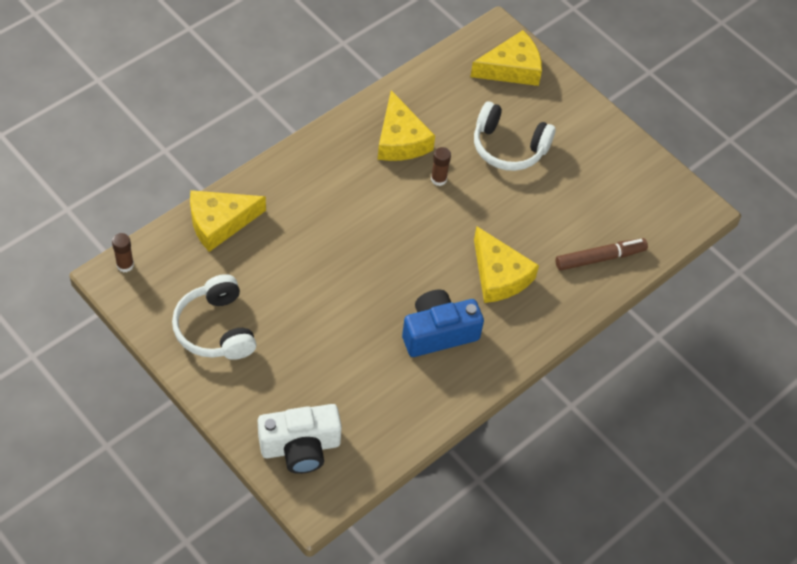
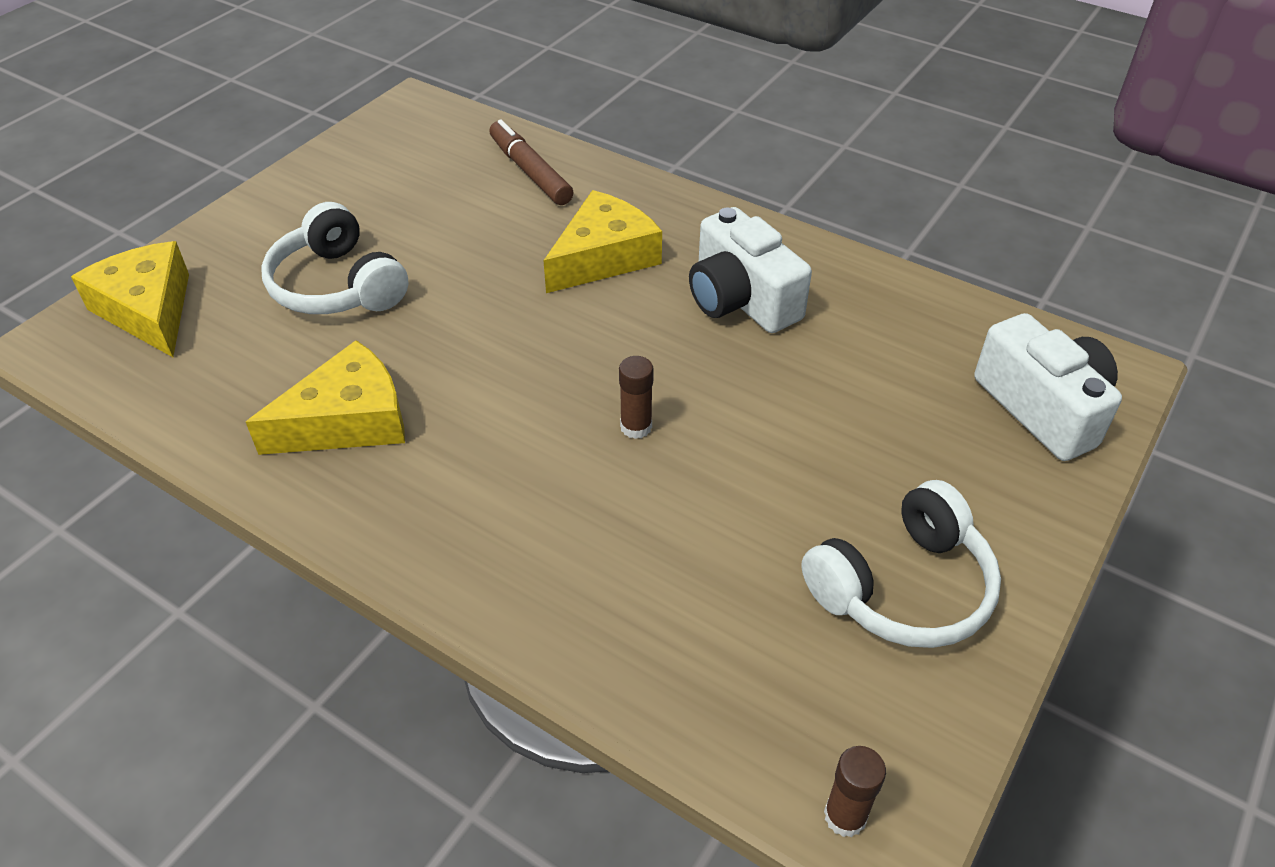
camera: 100 degrees left, 10 degrees down
(220, 222) = (650, 659): yellow cheese -> none
(438, 179) = (431, 354): brown glue stick -> brown glue stick (636, 427)
(438, 333) = (741, 299): blue camera -> white camera
(508, 147) = (337, 286): white headphones -> white headphones turned 135 degrees clockwise

